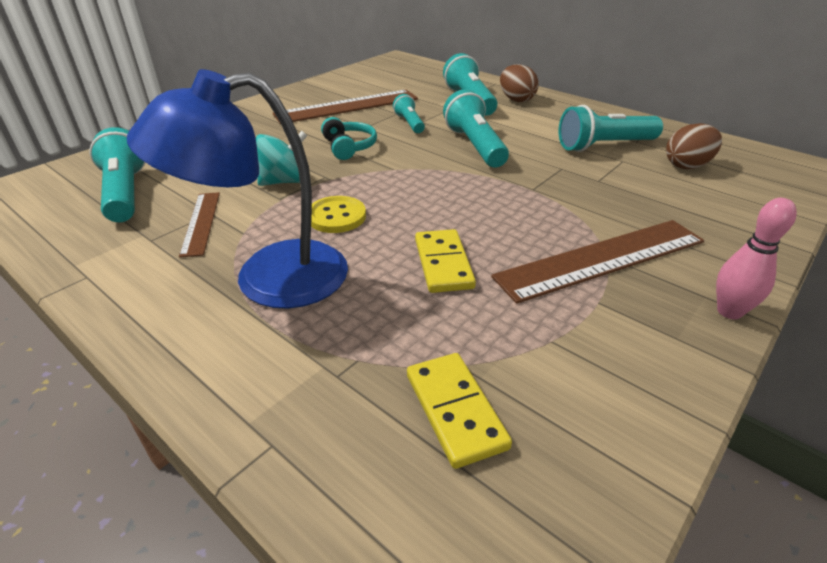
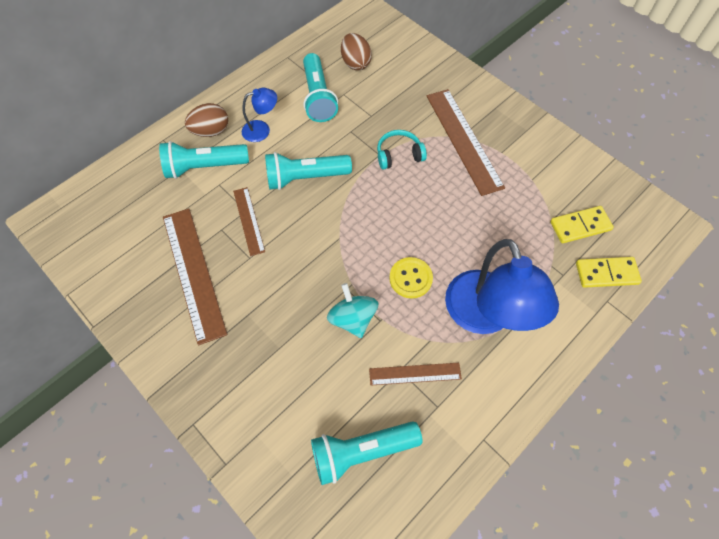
camera: 85 degrees left, 25 degrees up
(349, 147) = (293, 271): turquoise headphones -> turquoise headphones (399, 155)
(409, 123) = (249, 220): turquoise flashlight -> brown ruler
(443, 264) = (468, 218): yellow domino -> yellow domino (606, 273)
(532, 120) = (262, 129): none -> blue lamp
(729, 311) = (507, 103): pink bowling pin -> none

